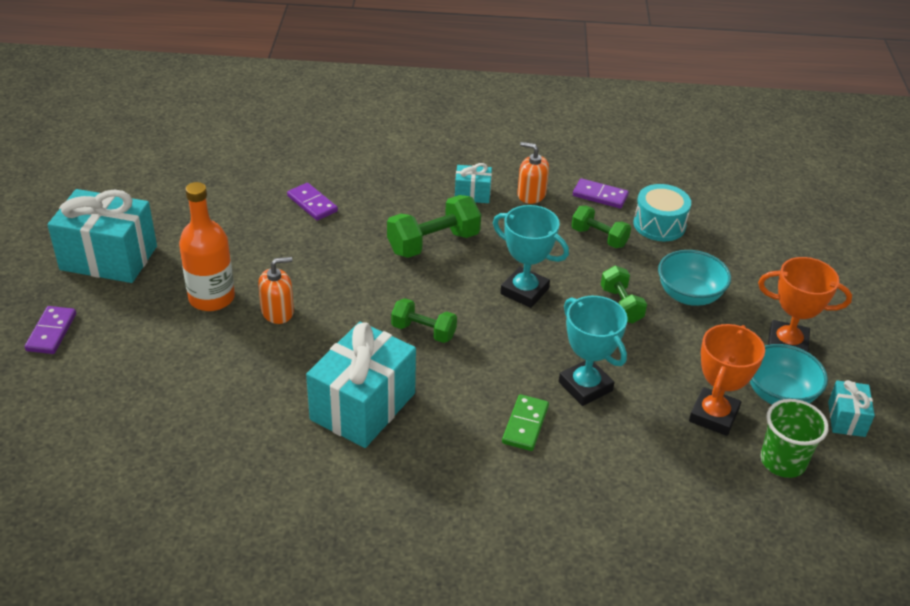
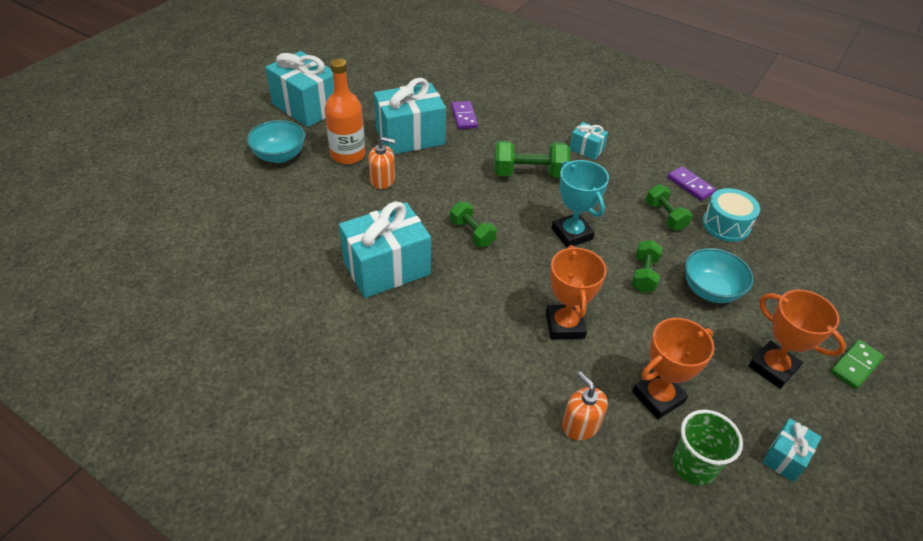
camera: 30 degrees right, 5 degrees up
(51, 332) = (236, 140): purple domino -> none
(268, 249) = (410, 137): none -> turquoise gift
(525, 425) = (494, 333): green domino -> green domino (855, 366)
(531, 194) = (633, 165): orange soap dispenser -> orange soap dispenser (580, 425)
(585, 386) = (565, 325): turquoise trophy -> orange trophy
(779, 394) = (733, 406): turquoise bowl -> turquoise bowl (279, 156)

